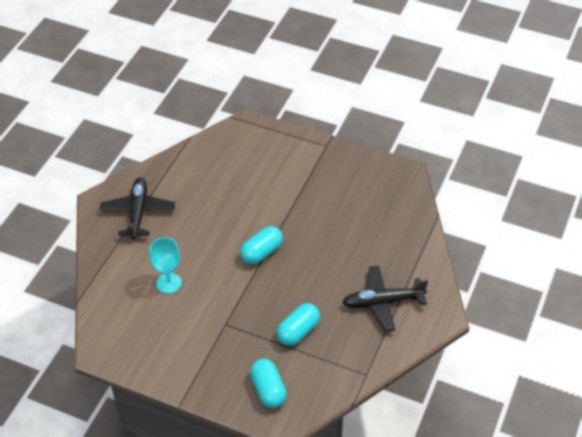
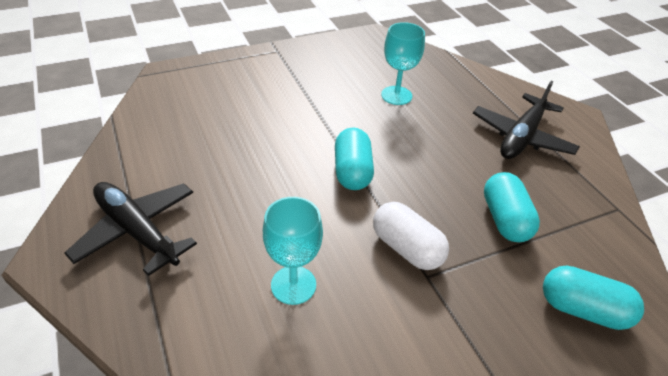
camera: 50 degrees left, 5 degrees down
(234, 306) = (407, 248): none -> white capsule
(351, 225) = (396, 95): none -> turquoise goblet

